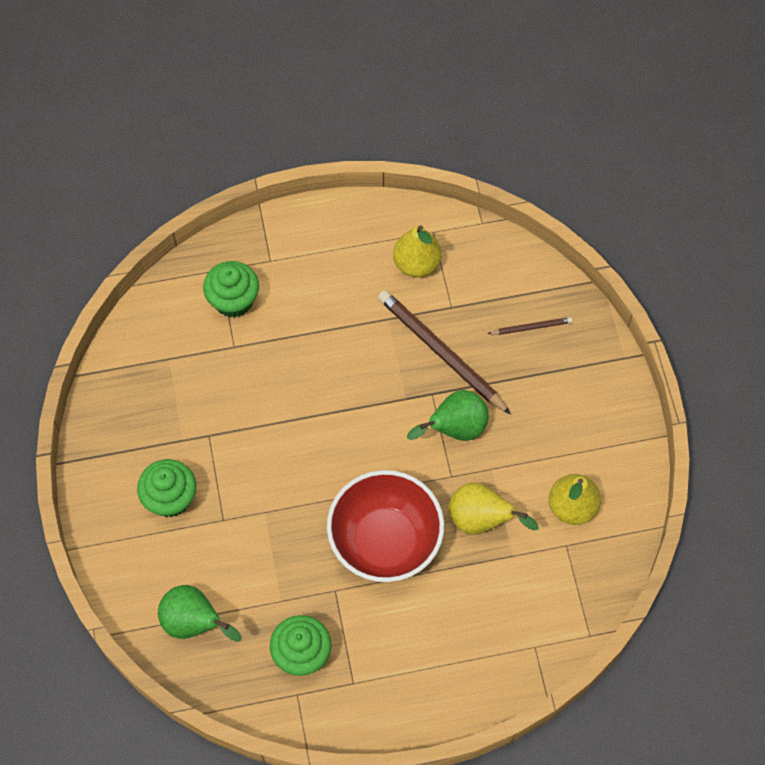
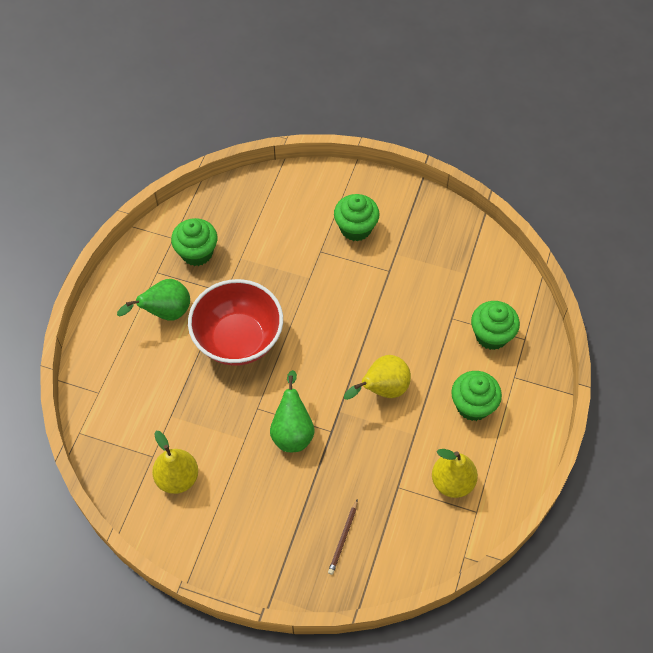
camera: 120 degrees right, 5 degrees down
(194, 623) = (260, 204): green pear -> green pear (165, 312)
(325, 282) = (473, 405): none -> green cupcake
(441, 353) = (362, 456): brown pencil -> none
(481, 520) = (211, 409): yellow pear -> yellow pear (382, 389)

